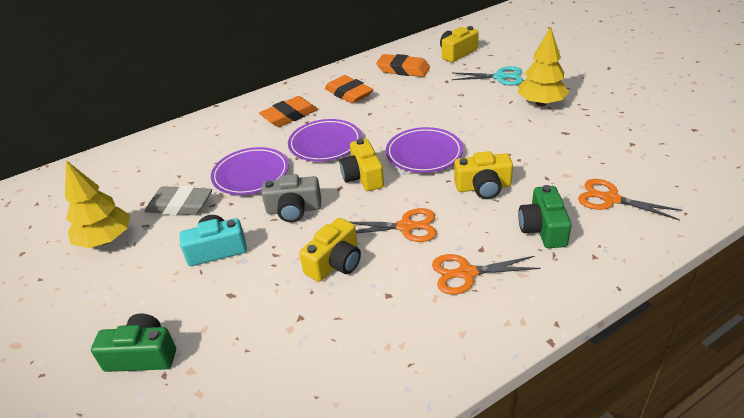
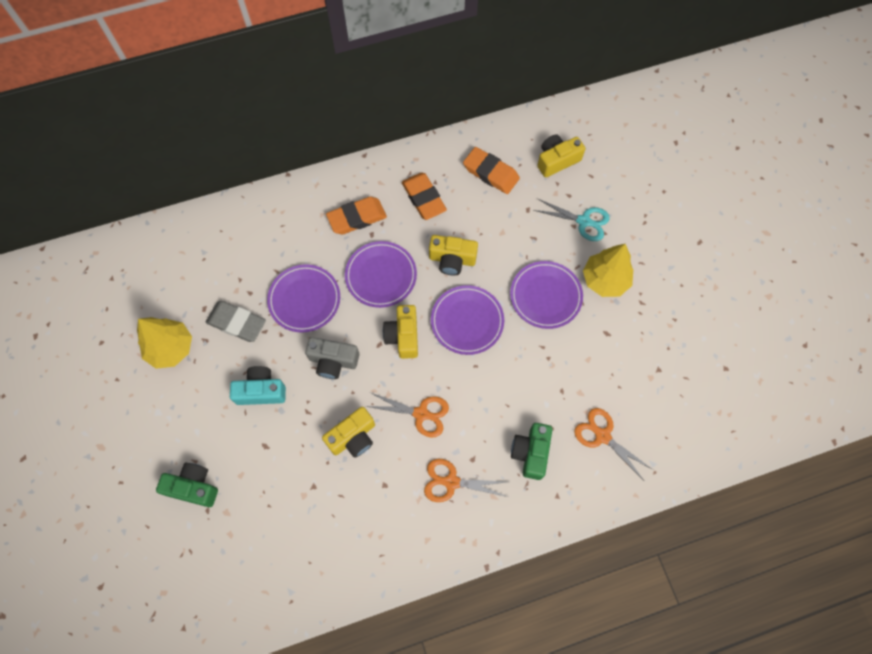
camera: 10 degrees right, 30 degrees up
(483, 187) = (502, 385): yellow camera -> yellow camera (452, 259)
(492, 123) = (545, 296): none -> purple plate

